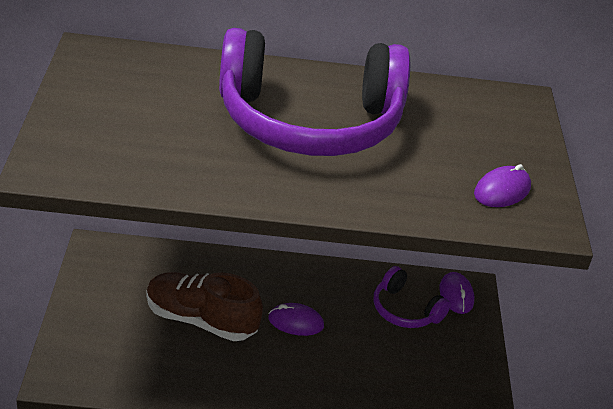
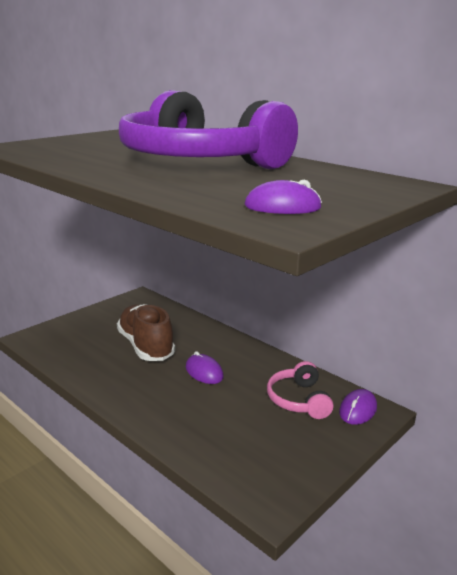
camera: 45 degrees right, 15 degrees down
(405, 310) = (299, 400): purple headphones -> pink headphones

